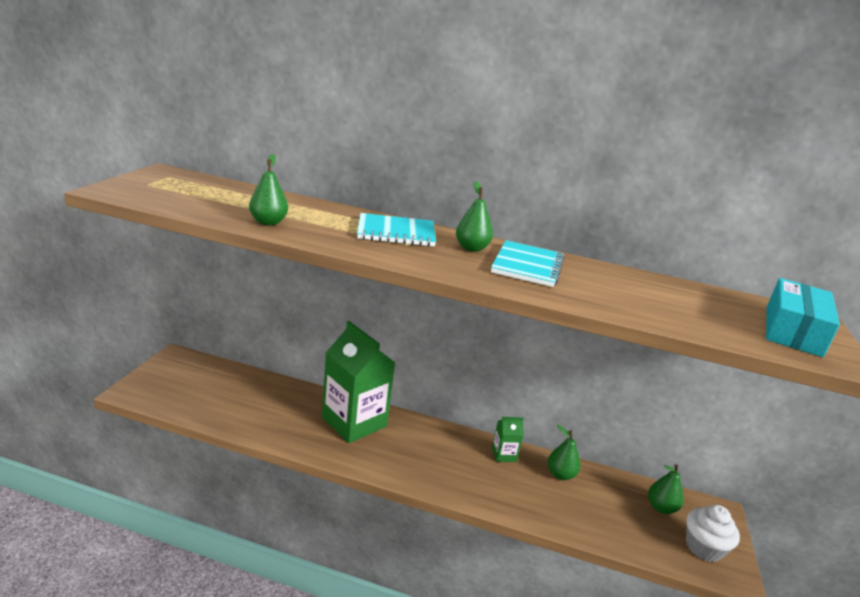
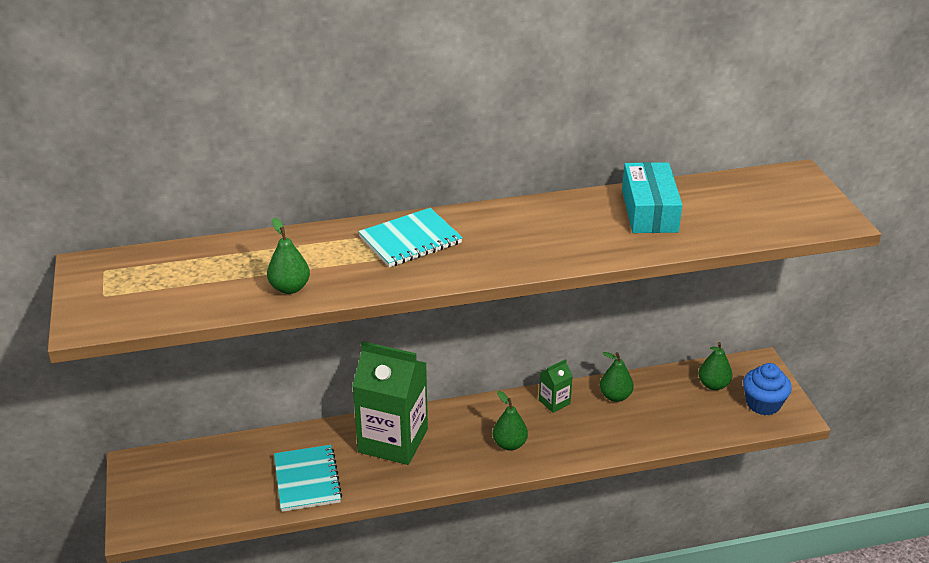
camera: 25 degrees left, 10 degrees up
(471, 248) = (492, 227): green pear -> green pear (509, 444)
(527, 266) = (555, 227): turquoise notebook -> turquoise notebook (307, 480)
(703, 547) = (763, 404): white cupcake -> blue cupcake
(792, 331) = (793, 202): turquoise box -> turquoise box (649, 211)

